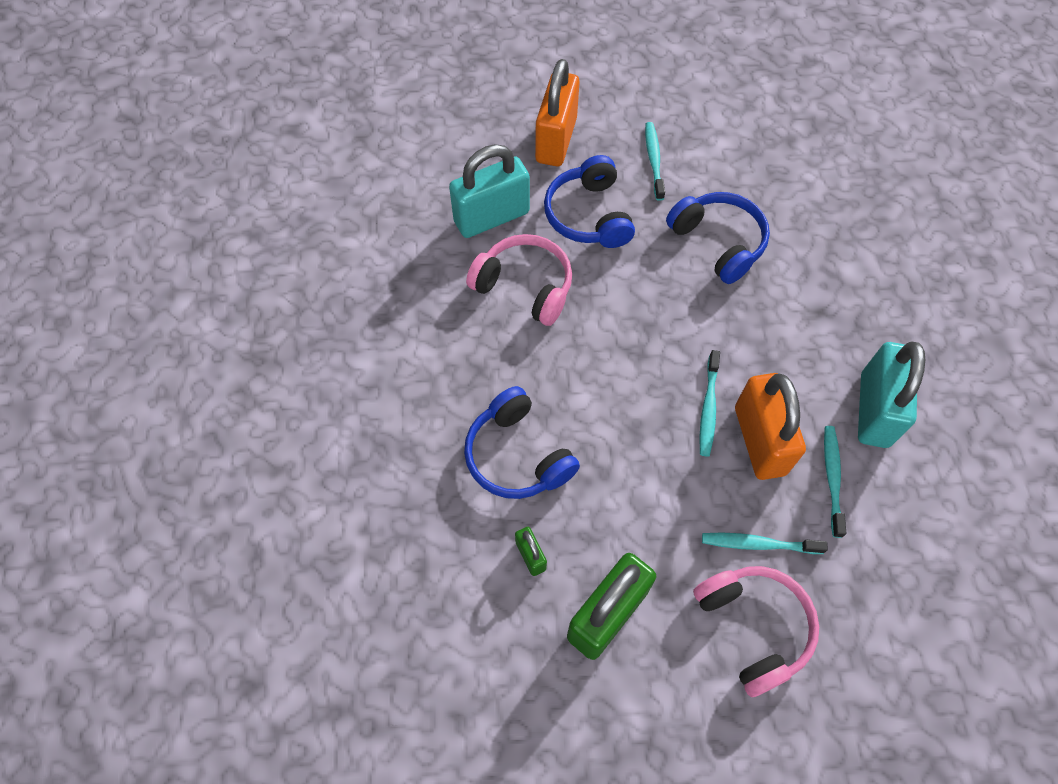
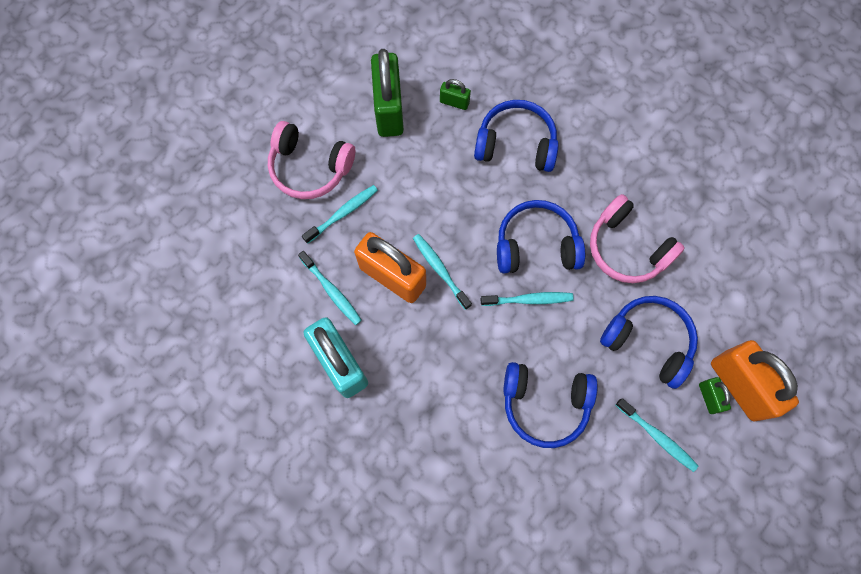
camera: 135 degrees right, 10 degrees up
(491, 217) = (704, 278): turquoise padlock -> none
(524, 286) = (627, 248): pink headphones -> pink headphones turned 60 degrees clockwise
(587, 151) = (709, 397): none -> green padlock
(599, 354) = (536, 245): none -> blue headphones
(652, 319) = (528, 299): none -> turquoise toothbrush

